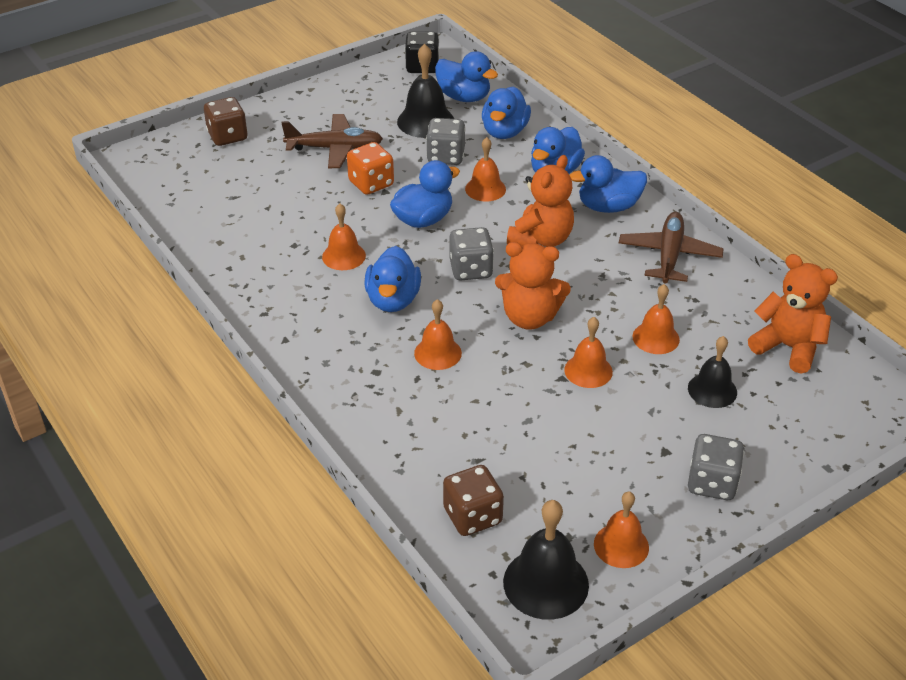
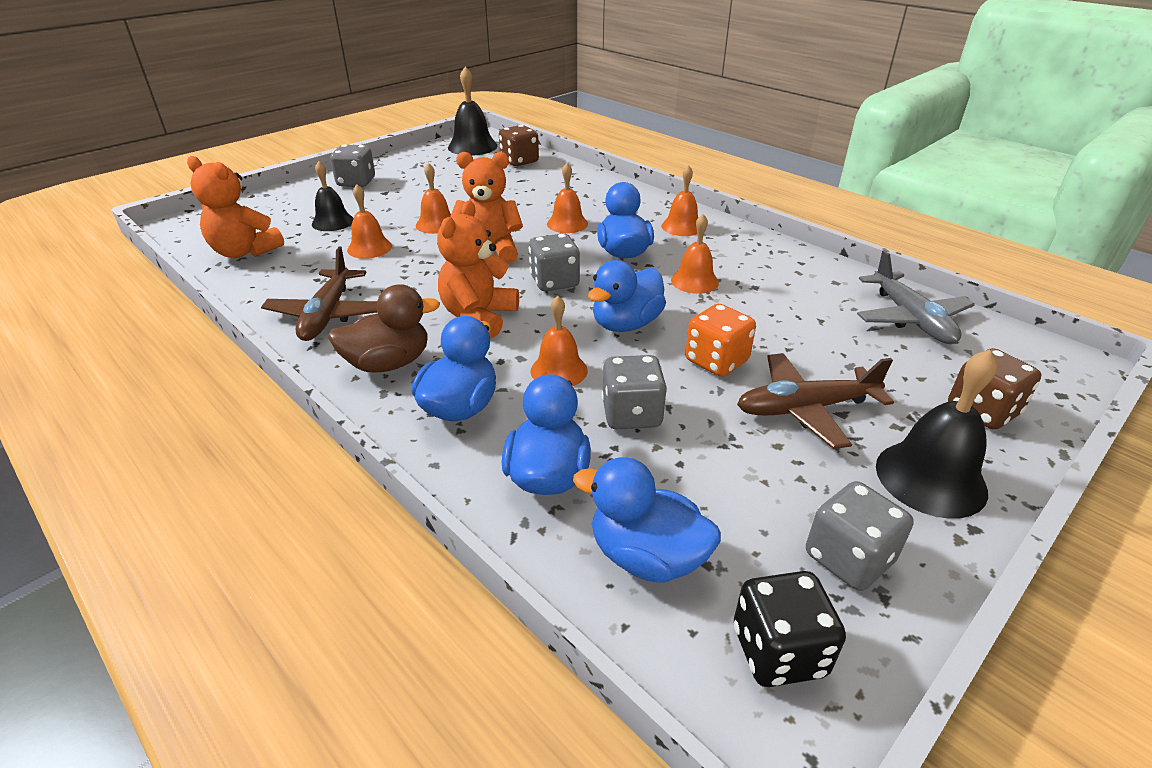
camera: 170 degrees right, 5 degrees down
(197, 200) = (911, 319): none -> grey plane
(370, 88) = (848, 558): none -> grey dice
(425, 121) = (694, 482): black bell -> black bell (930, 478)
(608, 207) = (388, 363): blue duck -> brown duck
(621, 545) = (425, 159): orange bell -> orange bell (682, 226)

